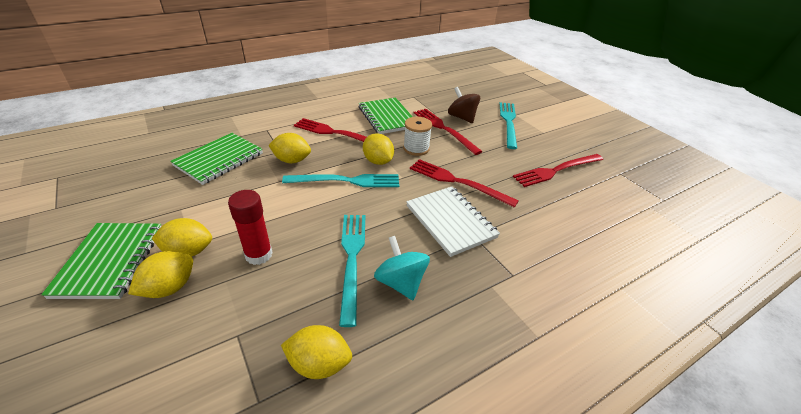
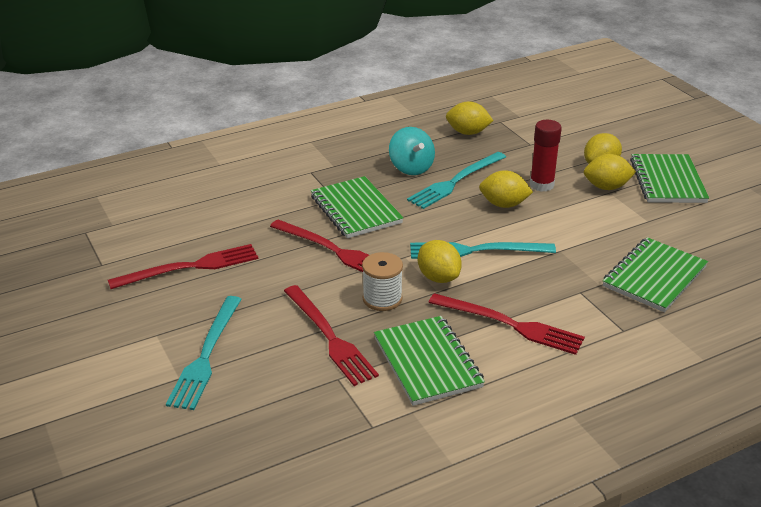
camera: 175 degrees left, 5 degrees down
(292, 160) = (557, 277): yellow lemon -> yellow lemon (503, 204)
(352, 259) = (455, 181): turquoise fork -> turquoise fork turned 45 degrees clockwise
(450, 221) = (356, 210): white notebook -> green notebook
(462, 117) = (288, 366): brown spinning top -> none

